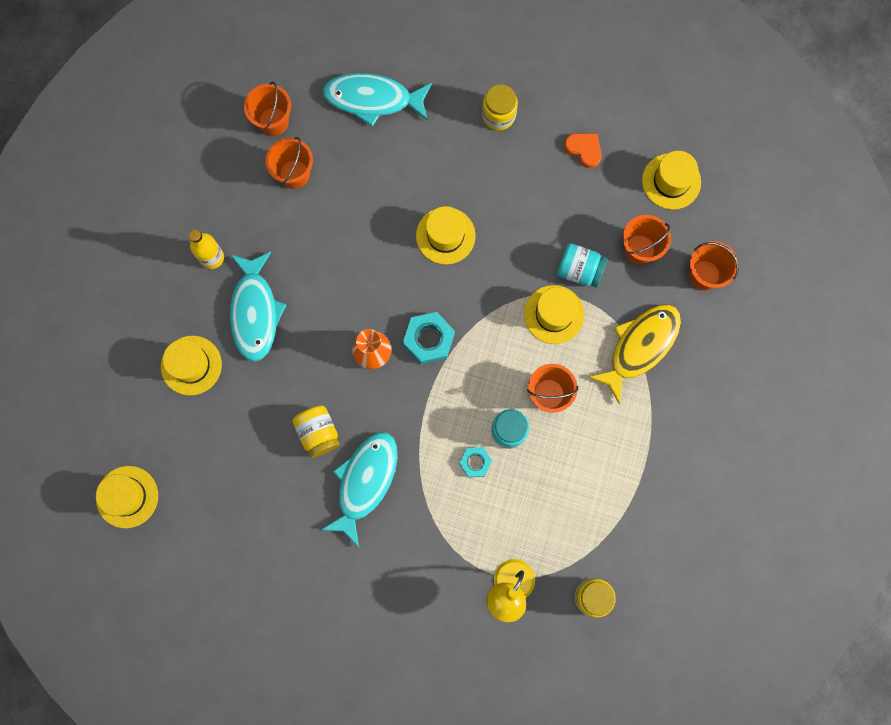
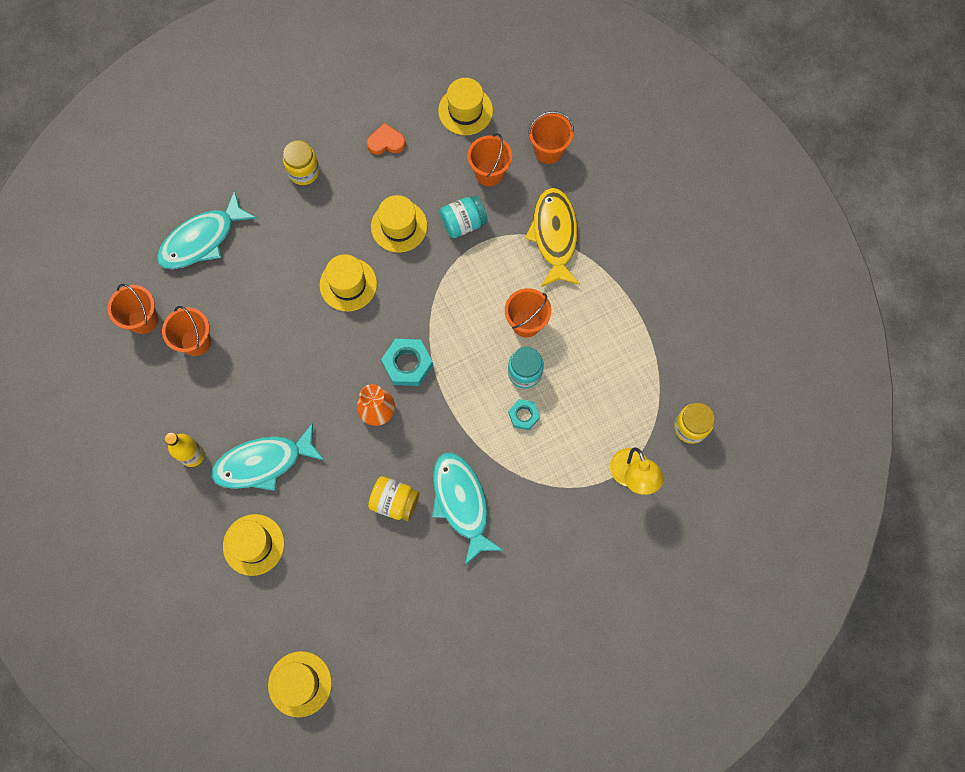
camera: 45 degrees left, 5 degrees down
(255, 312) = (263, 462): turquoise fish -> turquoise fish turned 120 degrees clockwise
(554, 314) = (476, 268): yellow hat -> yellow hat (399, 226)

